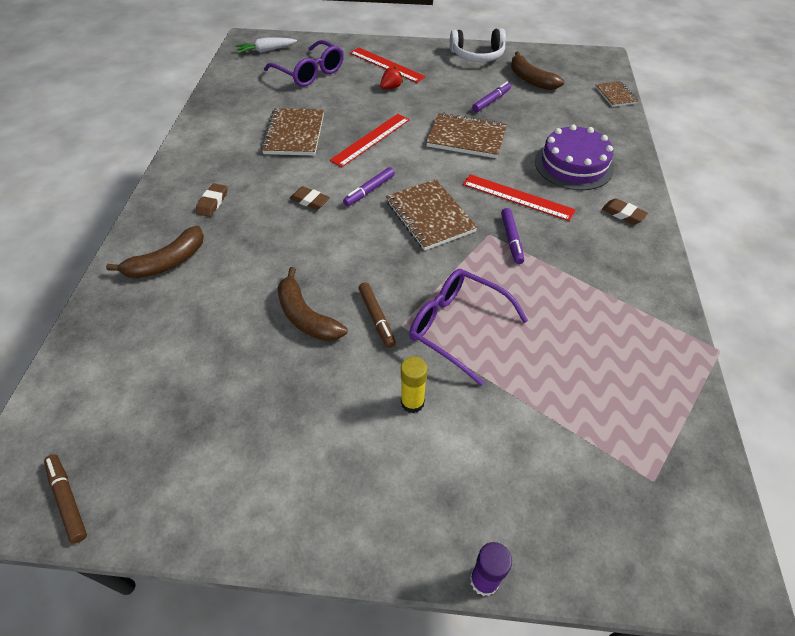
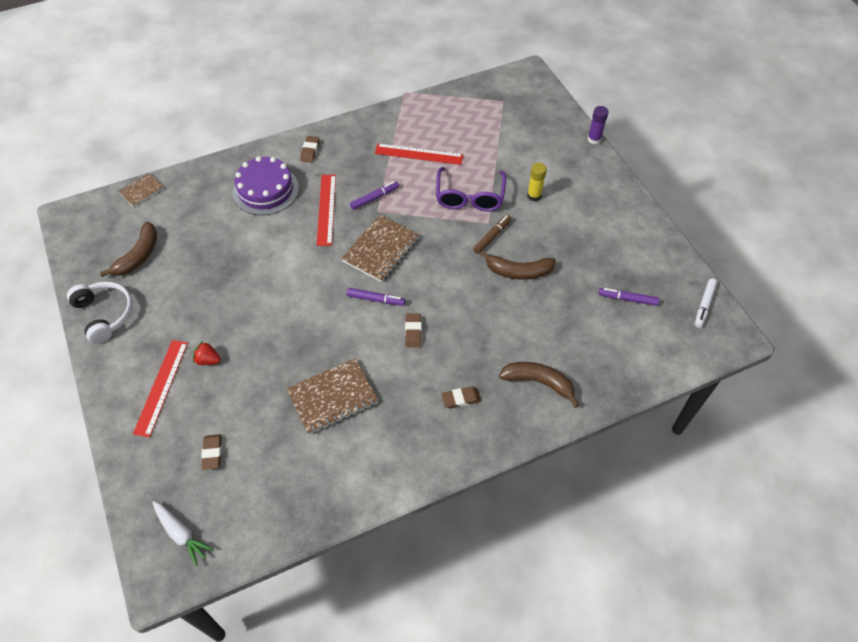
camera: 120 degrees left, 5 degrees up
(68, 500) = (704, 305): brown marker -> white marker
(306, 316) = (518, 271): brown banana -> brown banana turned 75 degrees clockwise
(309, 72) = (212, 453): purple glasses -> brown eraser
(371, 139) = (306, 333): red ruler -> red ruler (418, 154)
(466, 138) = (265, 266): brown notebook -> none
(491, 101) = (194, 271): purple marker -> purple marker (627, 299)

